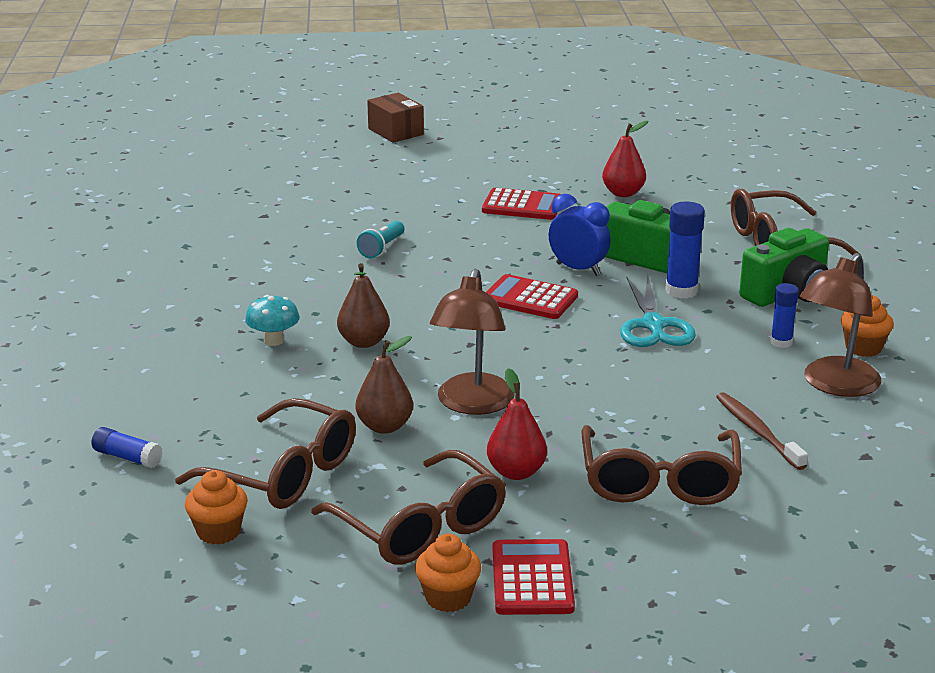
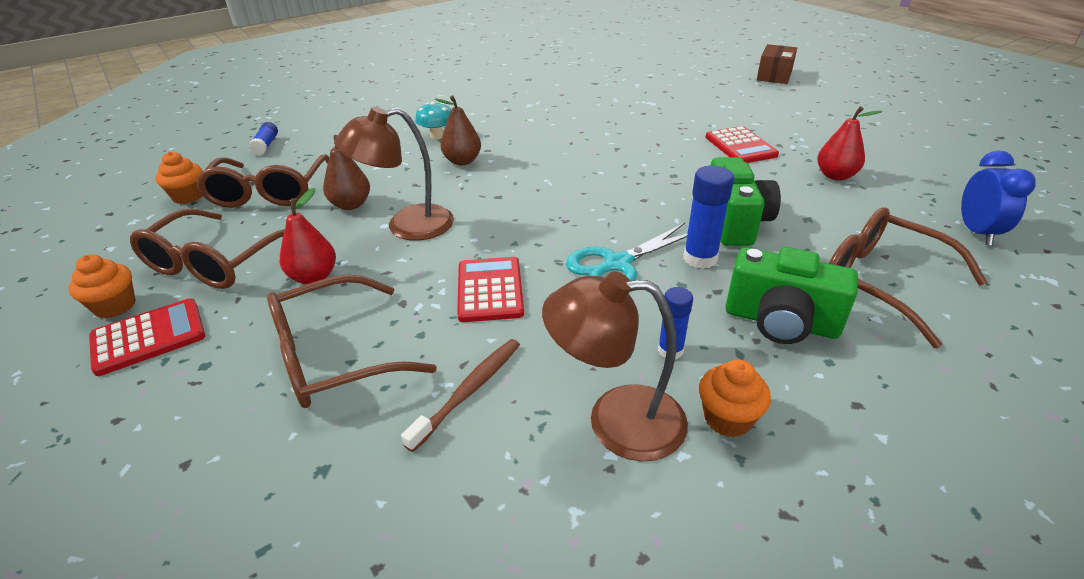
camera: 60 degrees right, 10 degrees up
(382, 248) = (600, 125): turquoise flashlight -> none
(529, 299) = (595, 196): red calculator -> red calculator (490, 290)
(578, 269) = (670, 199): blue clock -> blue clock (976, 232)

